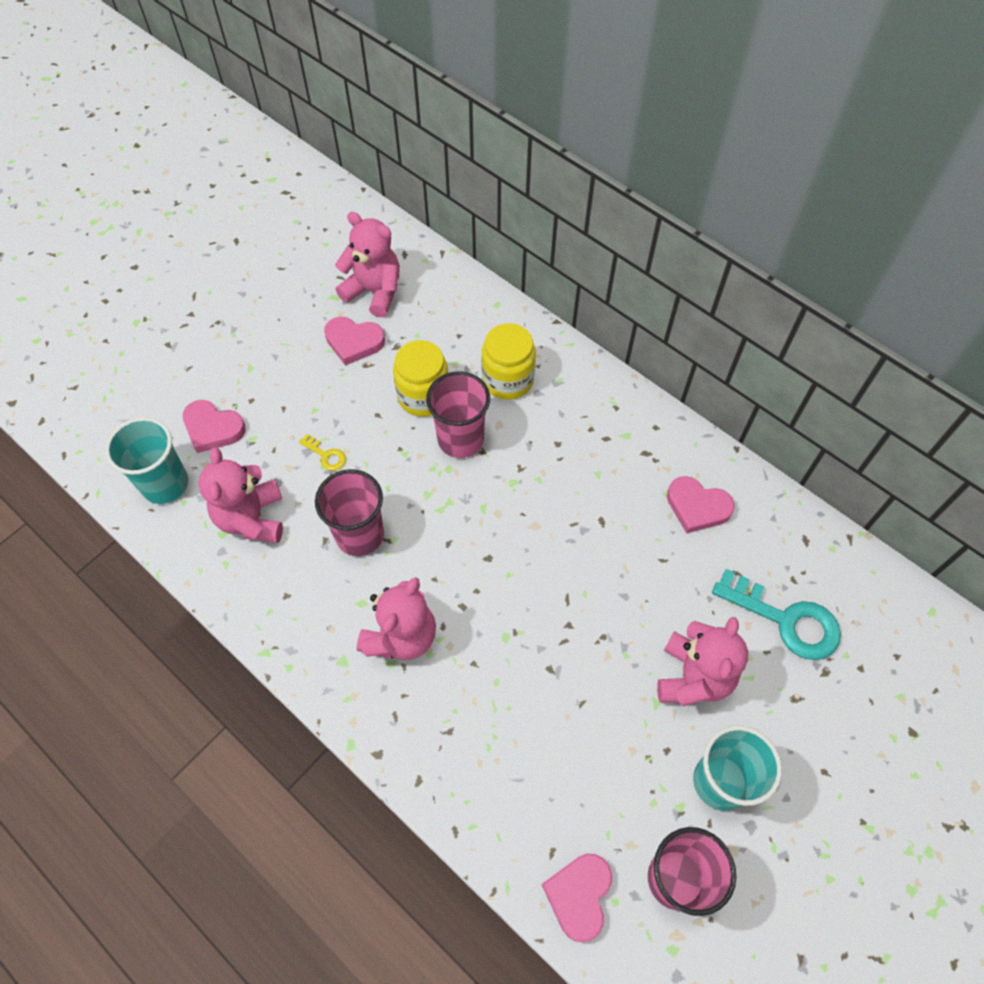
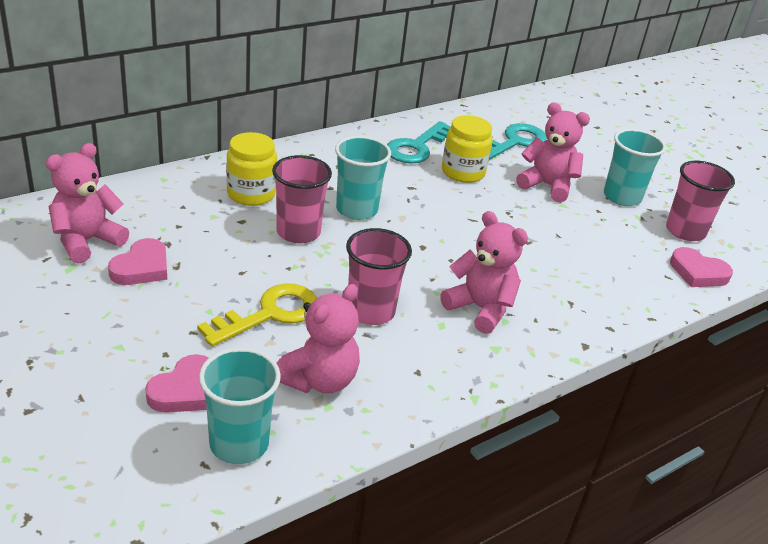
camera: 80 degrees left, 25 degrees down
(252, 518) = (319, 380): pink teddy bear -> pink teddy bear turned 60 degrees counterclockwise
(326, 455) = (270, 314): yellow key -> yellow key, size x2.21
(423, 396) = (238, 241): yellow jar -> yellow jar (463, 172)
(527, 479) = (356, 209): none -> turquoise cup
(697, 507) = (417, 147): pink heart -> turquoise key

